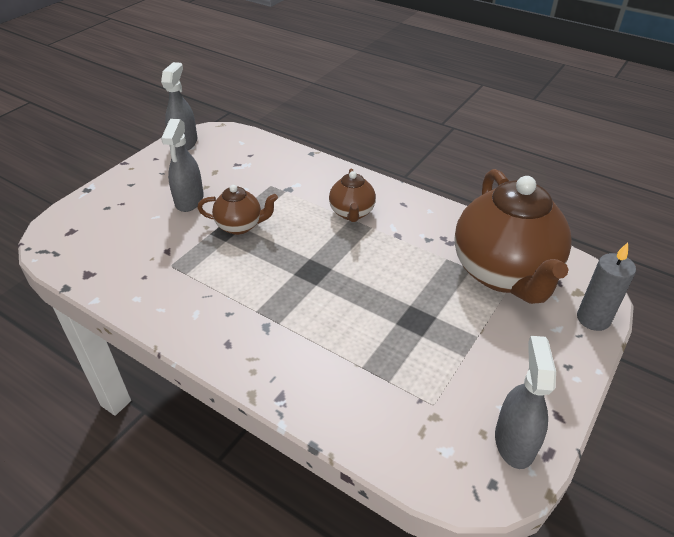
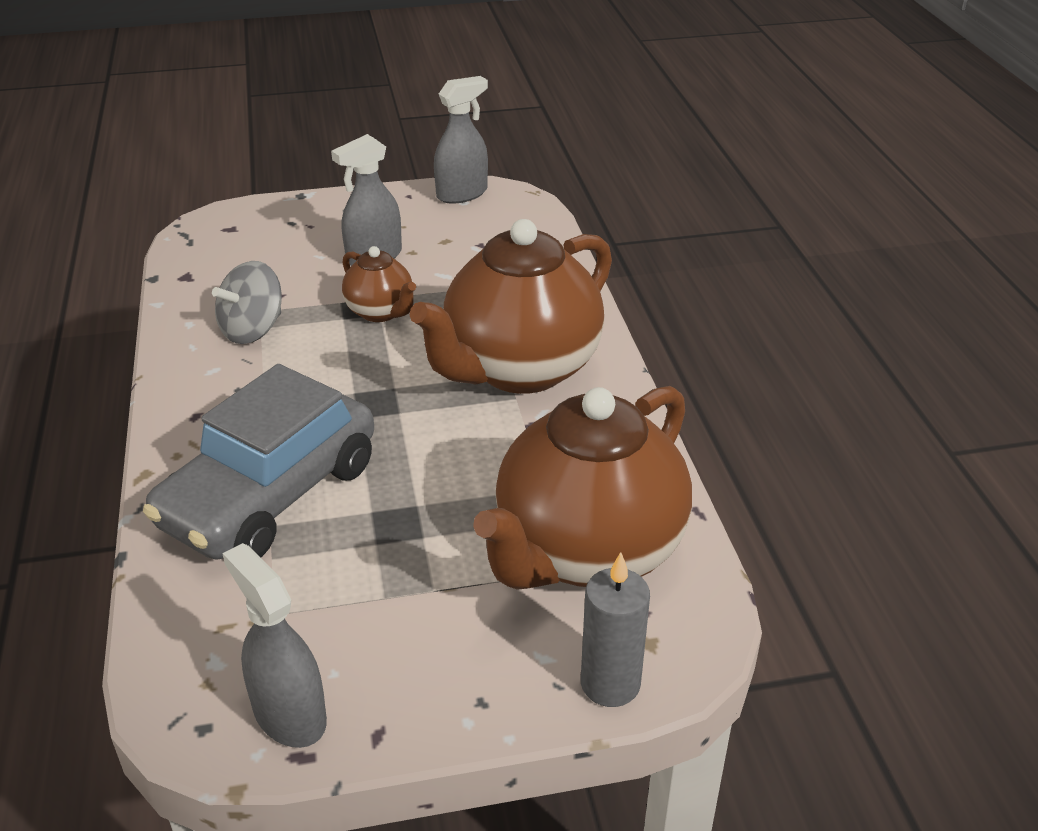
camera: 45 degrees right, 5 degrees down
(183, 277) = (253, 330): none -> grey spinning top
(337, 352) = (270, 495): none -> grey car
(352, 213) = (520, 369): brown teapot -> brown teapot, size x2.10
(514, 441) = (289, 714): grey spray bottle -> grey spray bottle turned 90 degrees counterclockwise

